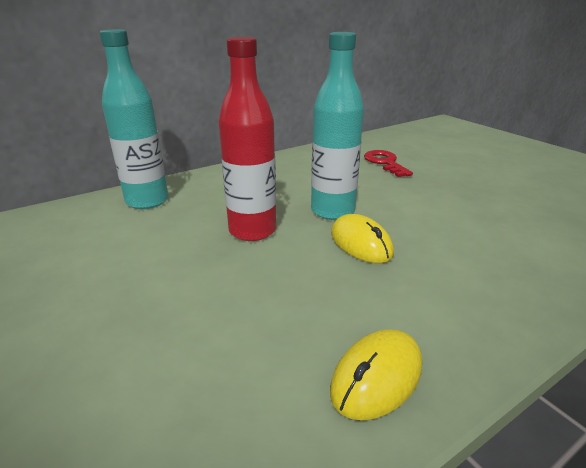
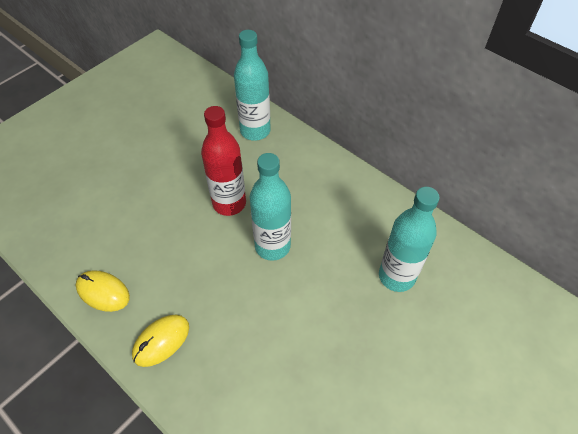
camera: 75 degrees right, 25 degrees up
(360, 243) = (227, 271): yellow mouse -> yellow mouse (161, 341)
(385, 163) = (396, 276): red key -> turquoise bottle

